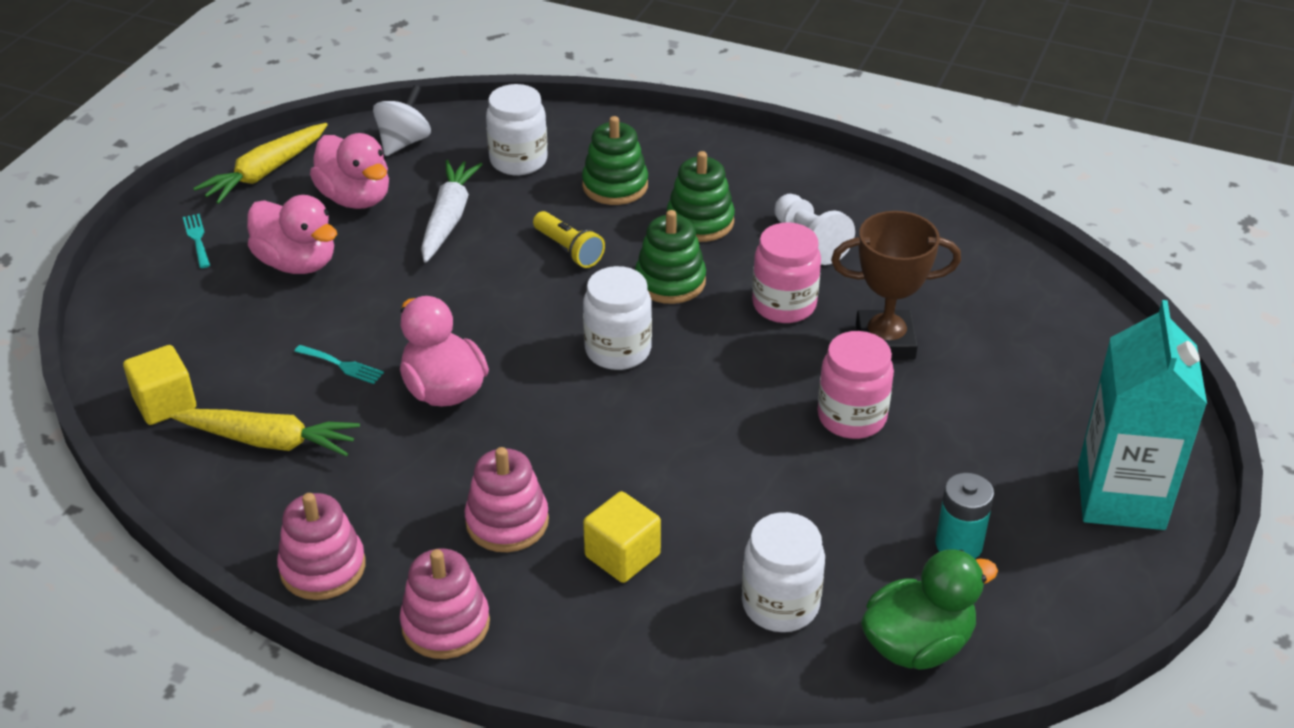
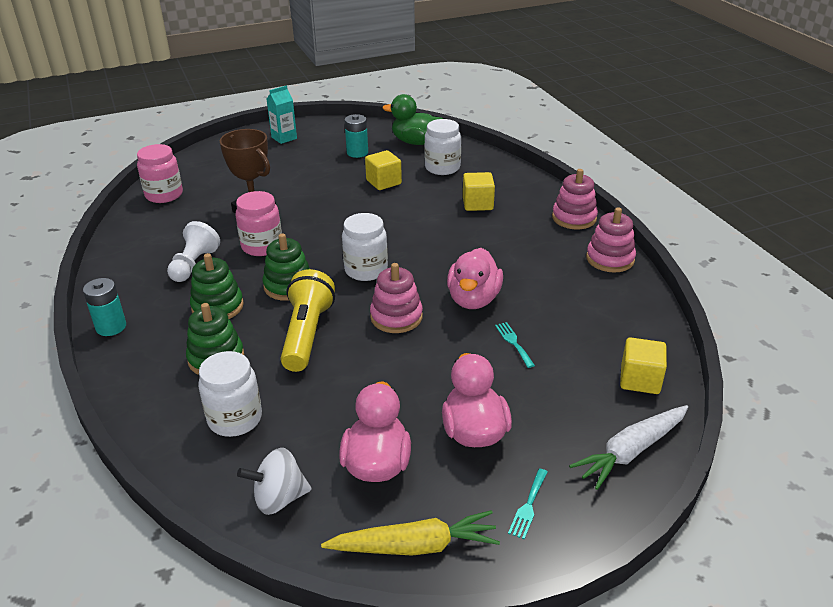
camera: 135 degrees left, 5 degrees down
(269, 441) = (591, 324): yellow carrot -> none
(448, 218) = (340, 402): white carrot -> white carrot (631, 452)
(507, 522) = (509, 235): pink stacking toy -> pink stacking toy (396, 317)
(568, 250) = (307, 334): yellow flashlight -> yellow flashlight, size x1.66
(757, 153) = (111, 327): none -> turquoise battery
(816, 506) = (383, 182): none -> yellow cube
(851, 417) = (320, 197): pink jar -> pink jar (164, 195)
(1120, 497) = (284, 138): turquoise carton -> turquoise carton, size x0.52

